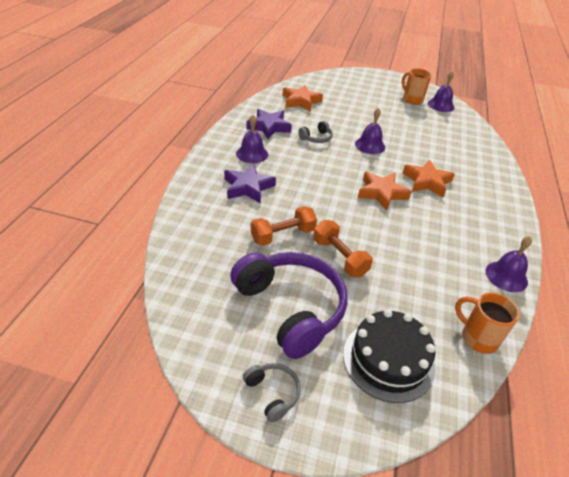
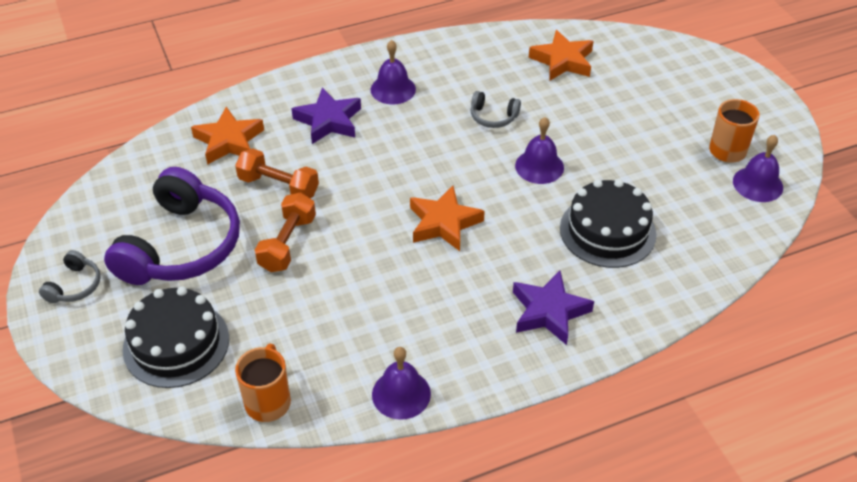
camera: 55 degrees right, 5 degrees up
(269, 127) = (465, 70): purple star -> purple star (549, 311)
(427, 182) = (520, 251): orange star -> orange star (229, 141)
(435, 152) = (607, 231): none -> black cake

